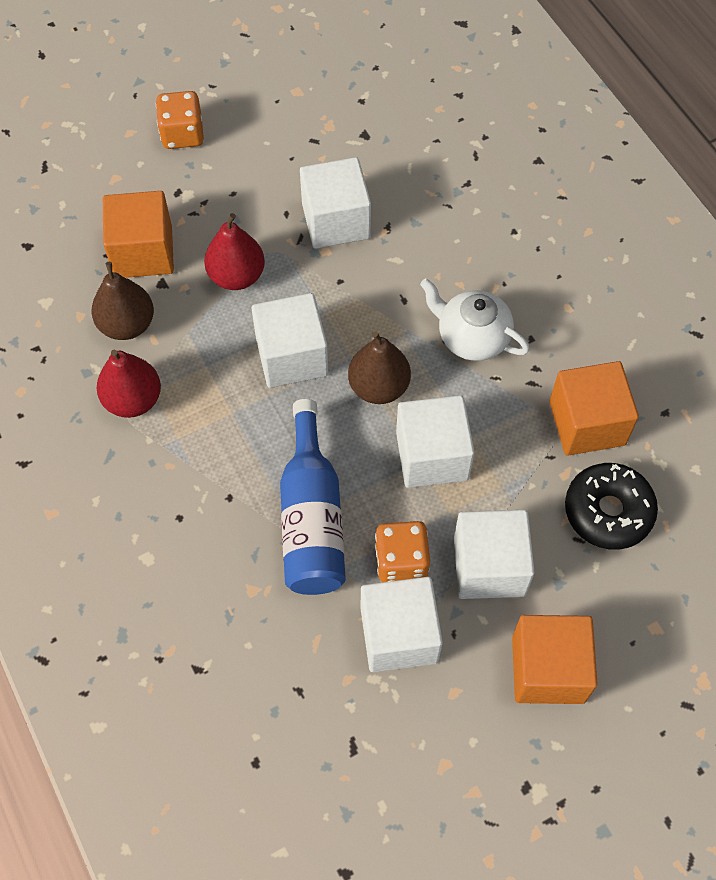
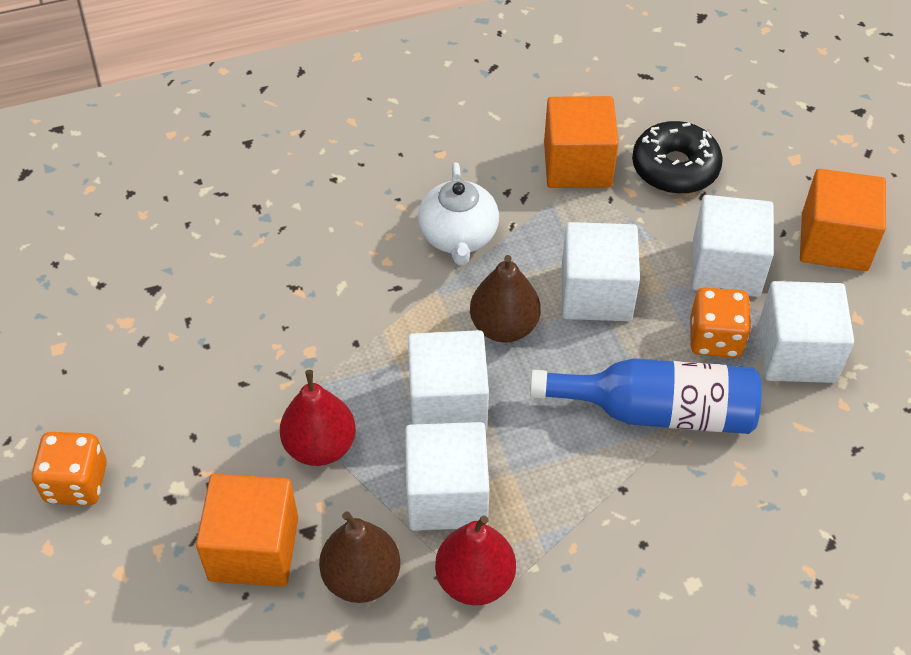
camera: 80 degrees left, 10 degrees down
(336, 221) = (270, 335): white cube -> white cube (447, 495)
(471, 337) = (458, 236): white teapot -> white teapot turned 45 degrees counterclockwise

